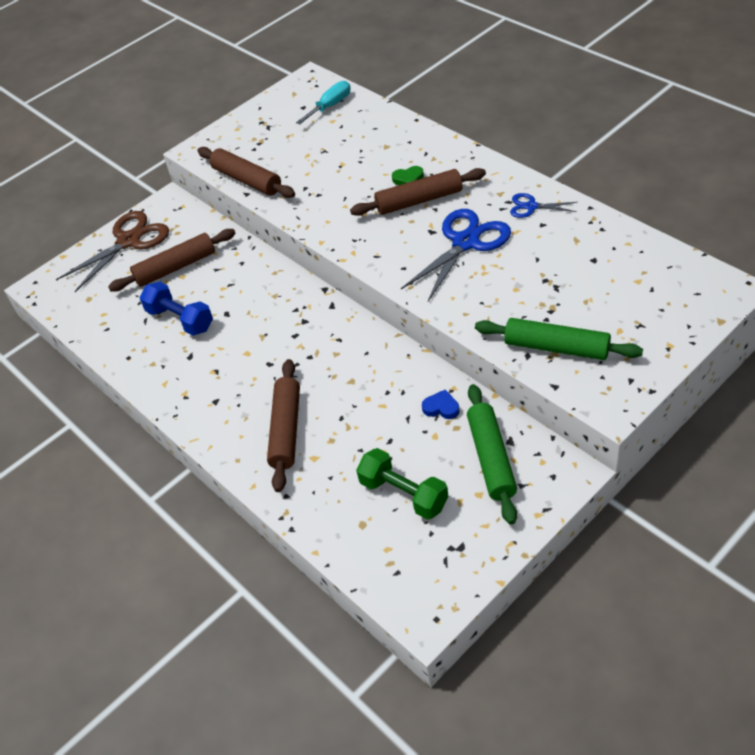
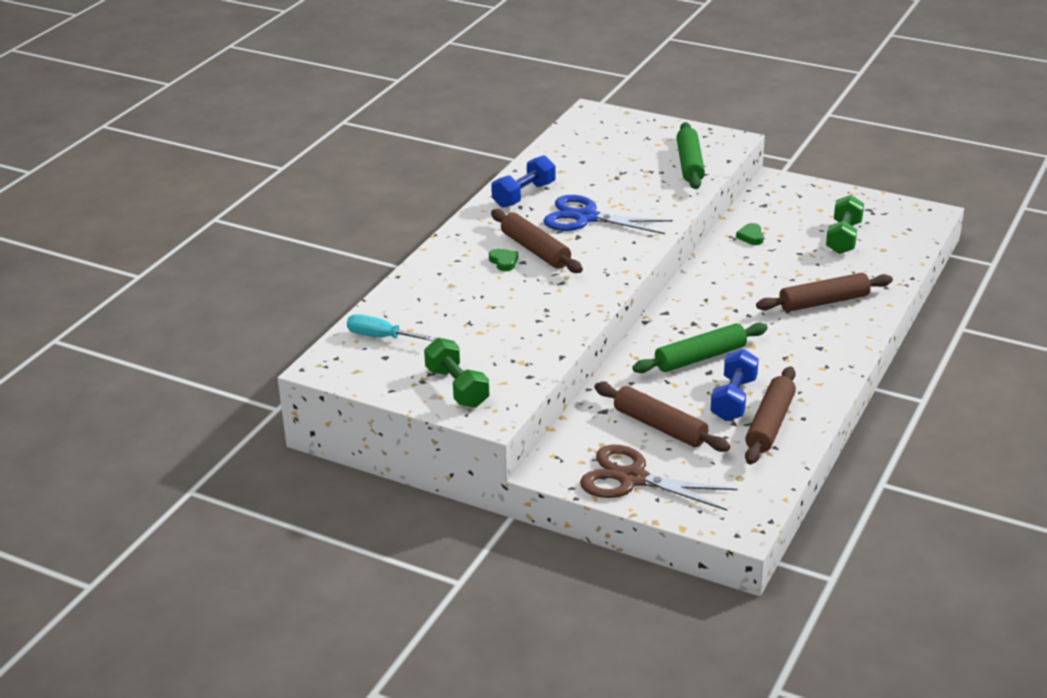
camera: 115 degrees left, 15 degrees down
(241, 137) = (457, 387): none -> green dumbbell
(247, 180) = (538, 362): brown rolling pin -> brown rolling pin (770, 424)
(441, 407) = (751, 237): blue heart -> green heart
(491, 458) = (785, 209): green rolling pin -> green rolling pin (700, 357)
(531, 206) = (524, 195): blue scissors -> blue dumbbell

